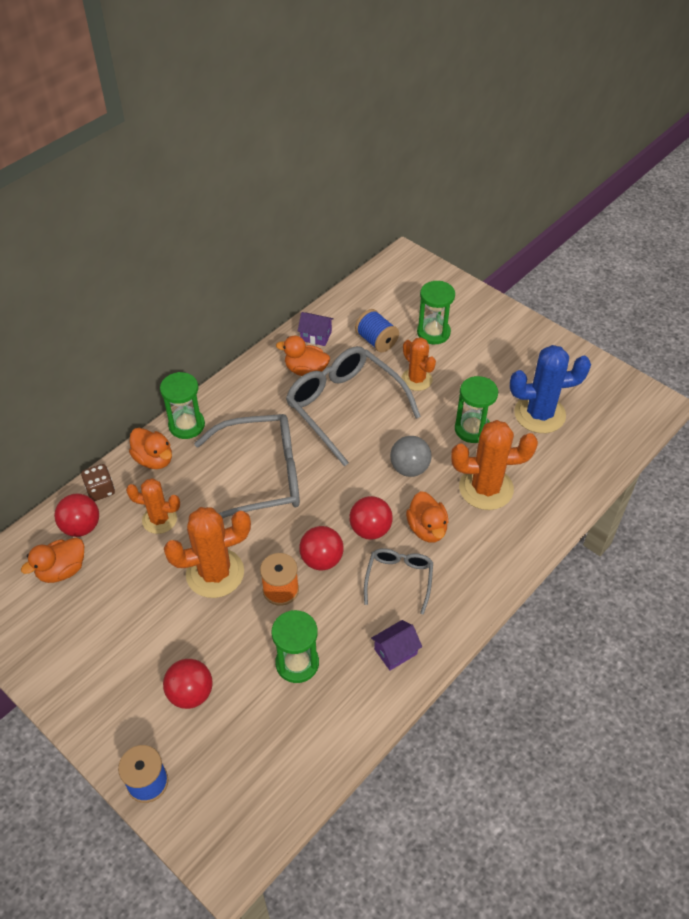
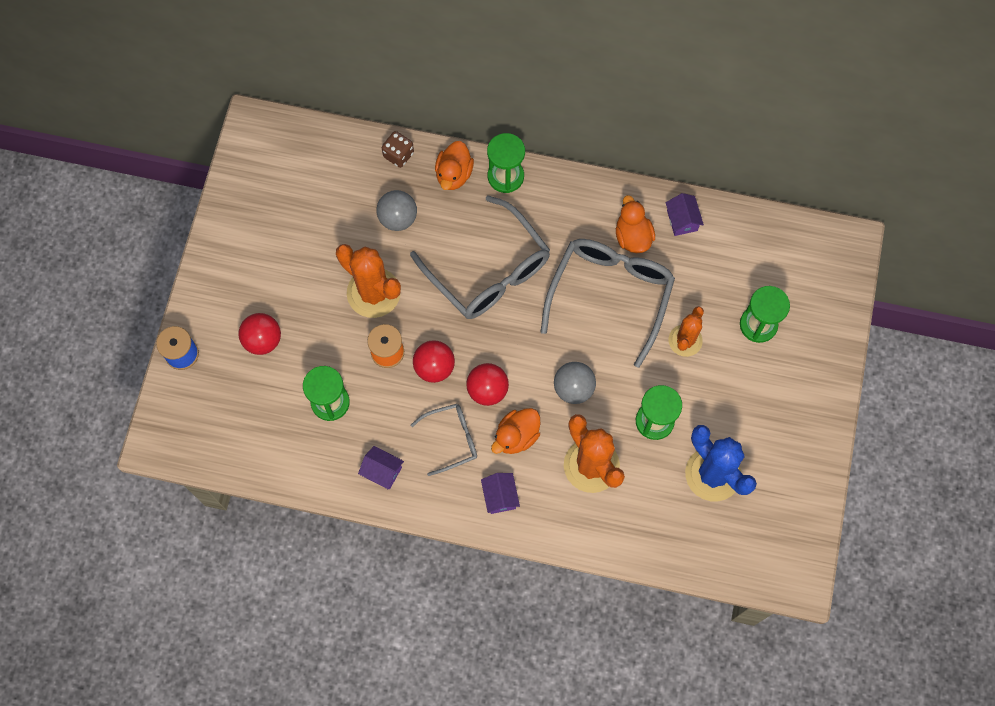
camera: 60 degrees right, 20 degrees up
(62, 570) = (310, 179): orange duck -> none
(81, 527) = (356, 165): red ball -> none
(159, 519) = (398, 218): orange cactus -> grey ball
(376, 341) = (712, 278): blue spool -> none
(476, 567) = (500, 496): none -> purple house

